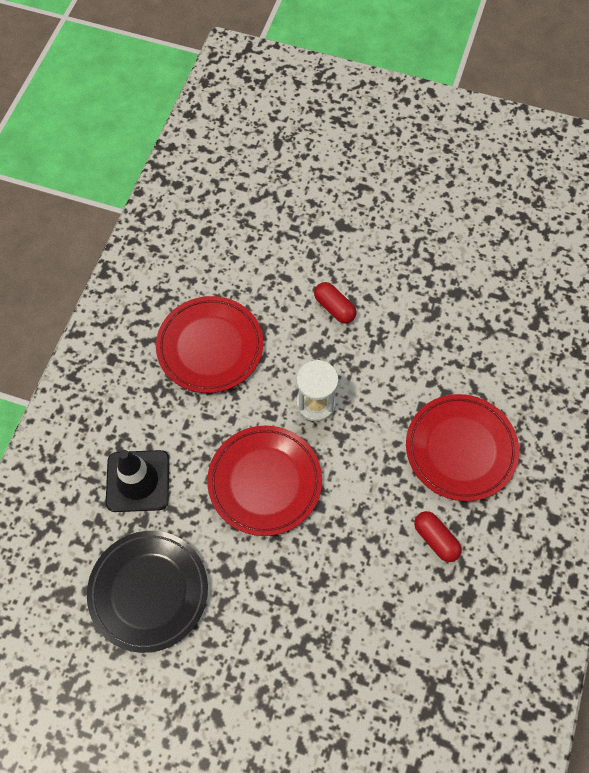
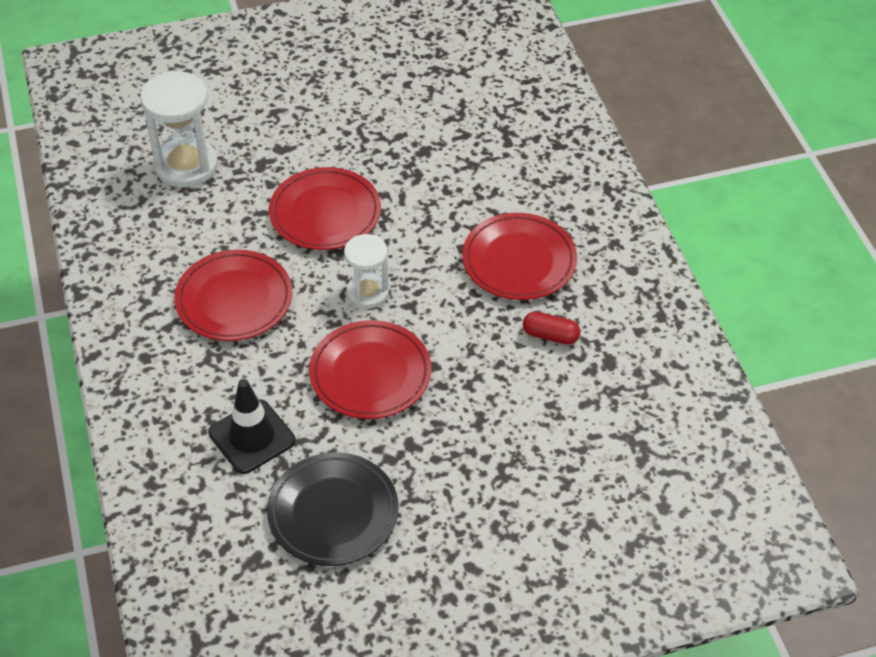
camera: 35 degrees left, 15 degrees down
(259, 200) = (186, 165): none -> white hourglass
(334, 308) = (325, 214): red capsule -> red plate

